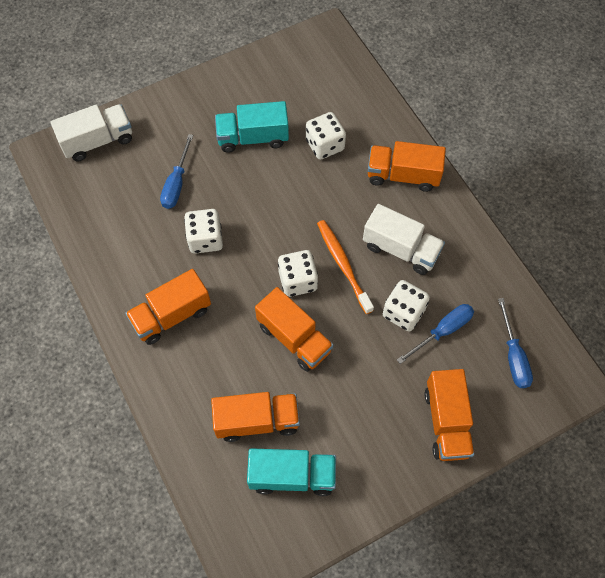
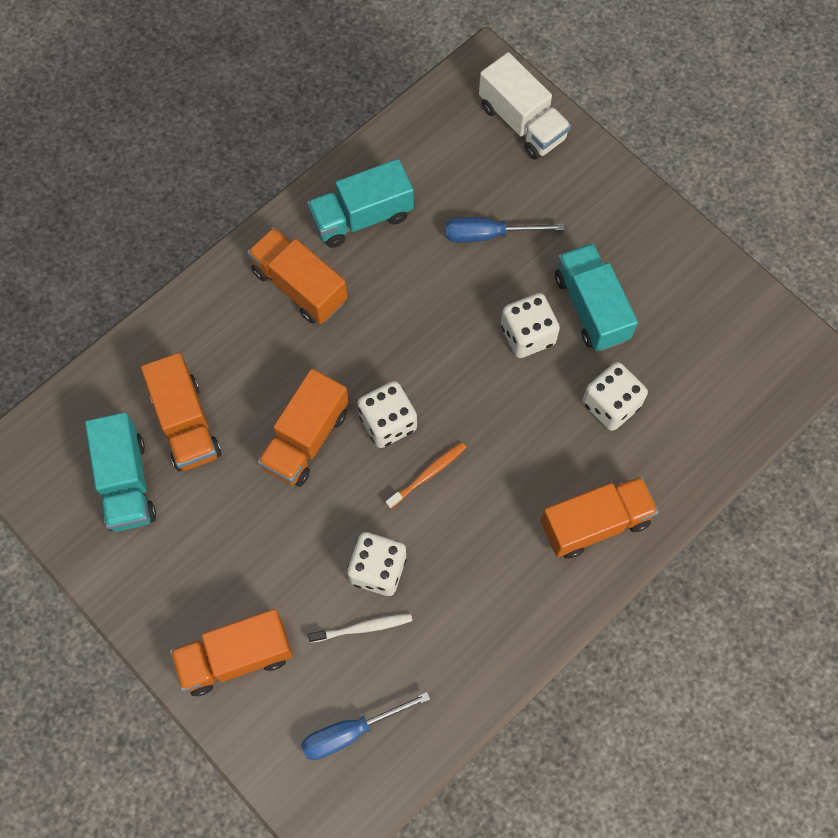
camera: 75 degrees right, 5 degrees up
(131, 260) = (362, 217): none -> turquoise truck
(205, 239) = (416, 293): white dice -> white dice (527, 335)
(343, 264) = (428, 474): orange toothbrush -> orange toothbrush, size x0.65
(401, 249) = (473, 545): white truck -> none
(403, 175) = (595, 523): orange truck -> orange truck turned 75 degrees clockwise
(442, 331) = (363, 627): blue screwdriver -> white toothbrush

